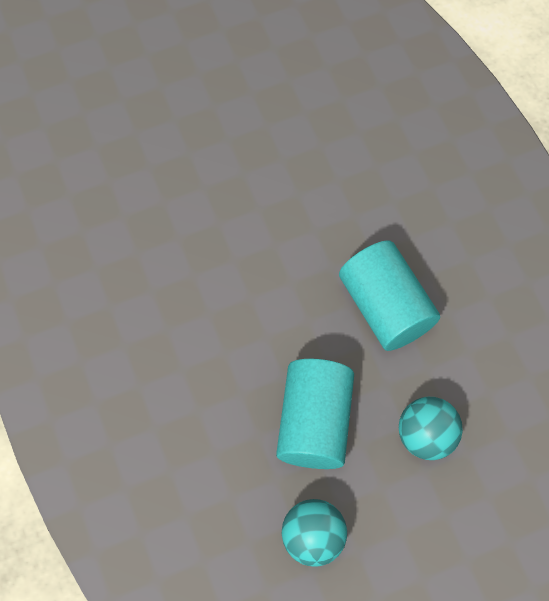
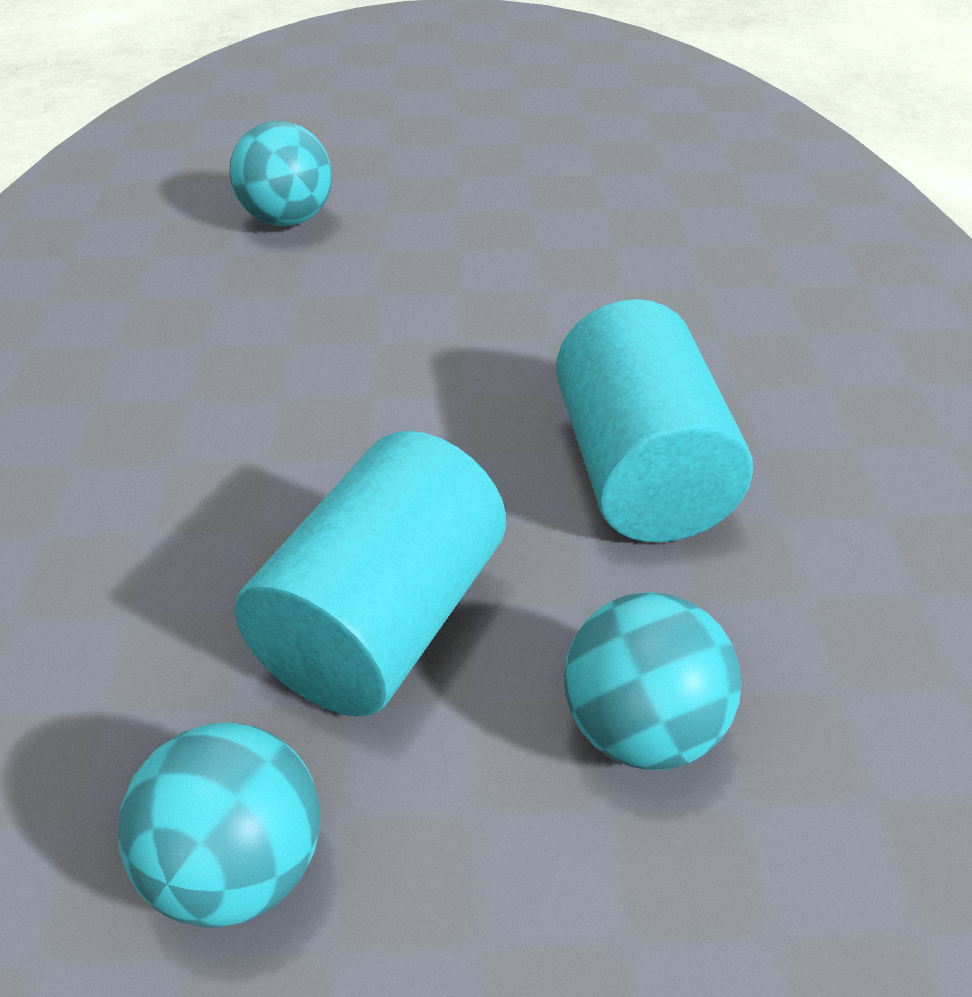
camera: 20 degrees right, 25 degrees down
(140, 177) = (287, 219): none -> turquoise ball

